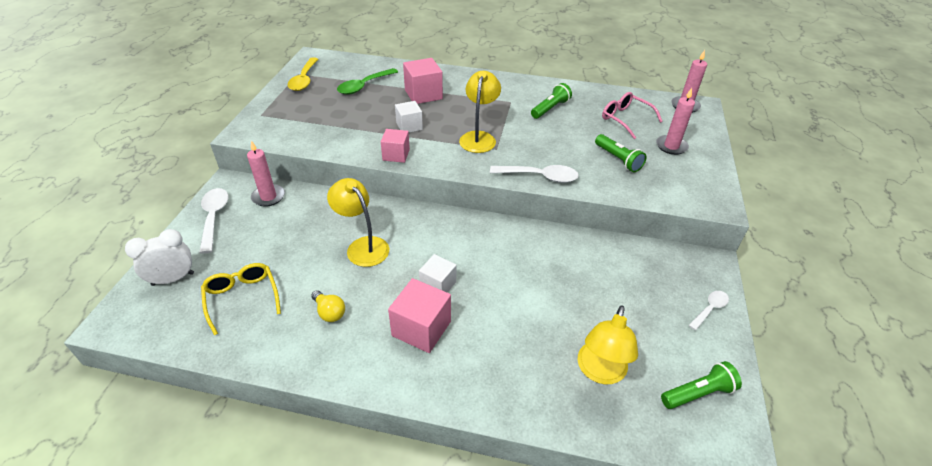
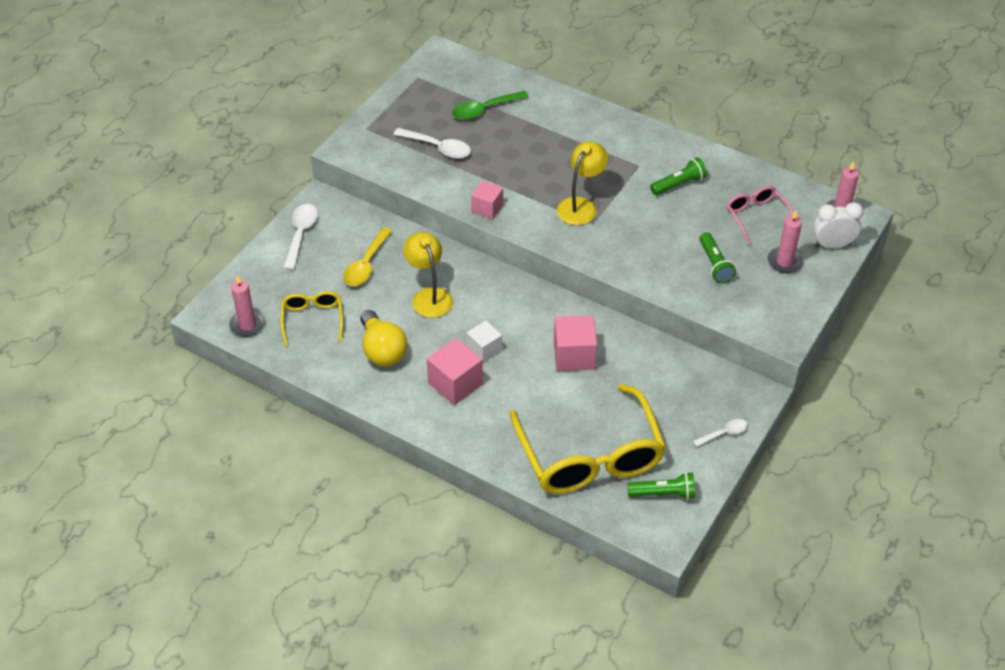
camera: 20 degrees right, 5 degrees up
(173, 279) = (258, 288): white clock -> white clock (832, 245)
(268, 197) = (355, 223): pink candle -> pink candle (247, 325)
(304, 80) = (422, 88): yellow spoon -> yellow spoon (366, 265)
(329, 312) = (382, 350): yellow light bulb -> yellow light bulb, size x1.83
(409, 126) = (513, 175): white cube -> none
(423, 94) = (545, 135): pink cube -> pink cube (574, 355)
(540, 177) = (620, 266): white spoon -> white spoon (438, 148)
(600, 372) = (590, 456): yellow lamp -> yellow glasses

